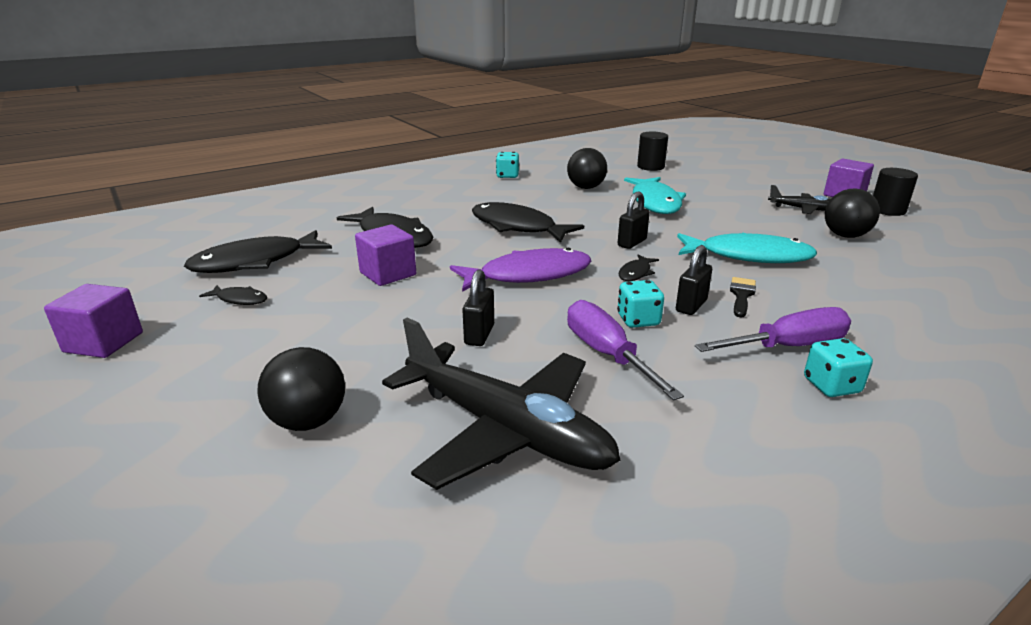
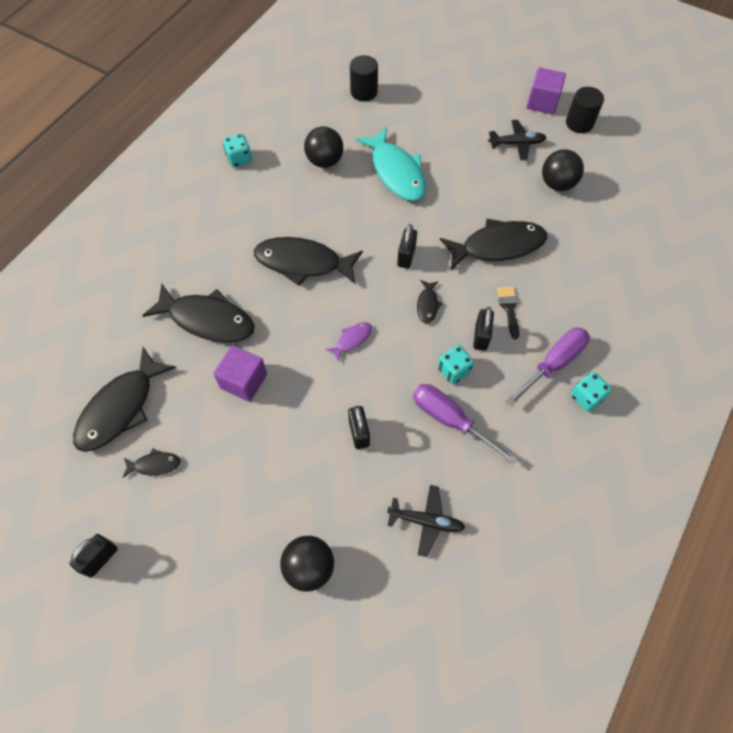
camera: 25 degrees left, 35 degrees up
(103, 342) = (100, 558): purple cube -> black padlock
(506, 430) = (426, 521): black plane -> black plane, size x0.49
(528, 275) = (352, 340): purple fish -> purple fish, size x0.46
(748, 256) = (498, 246): turquoise fish -> black fish

